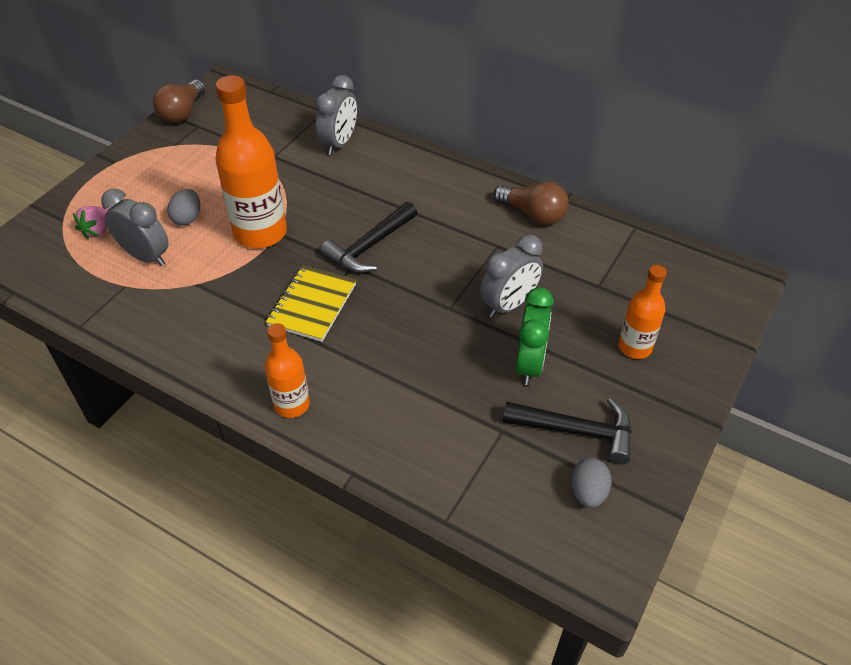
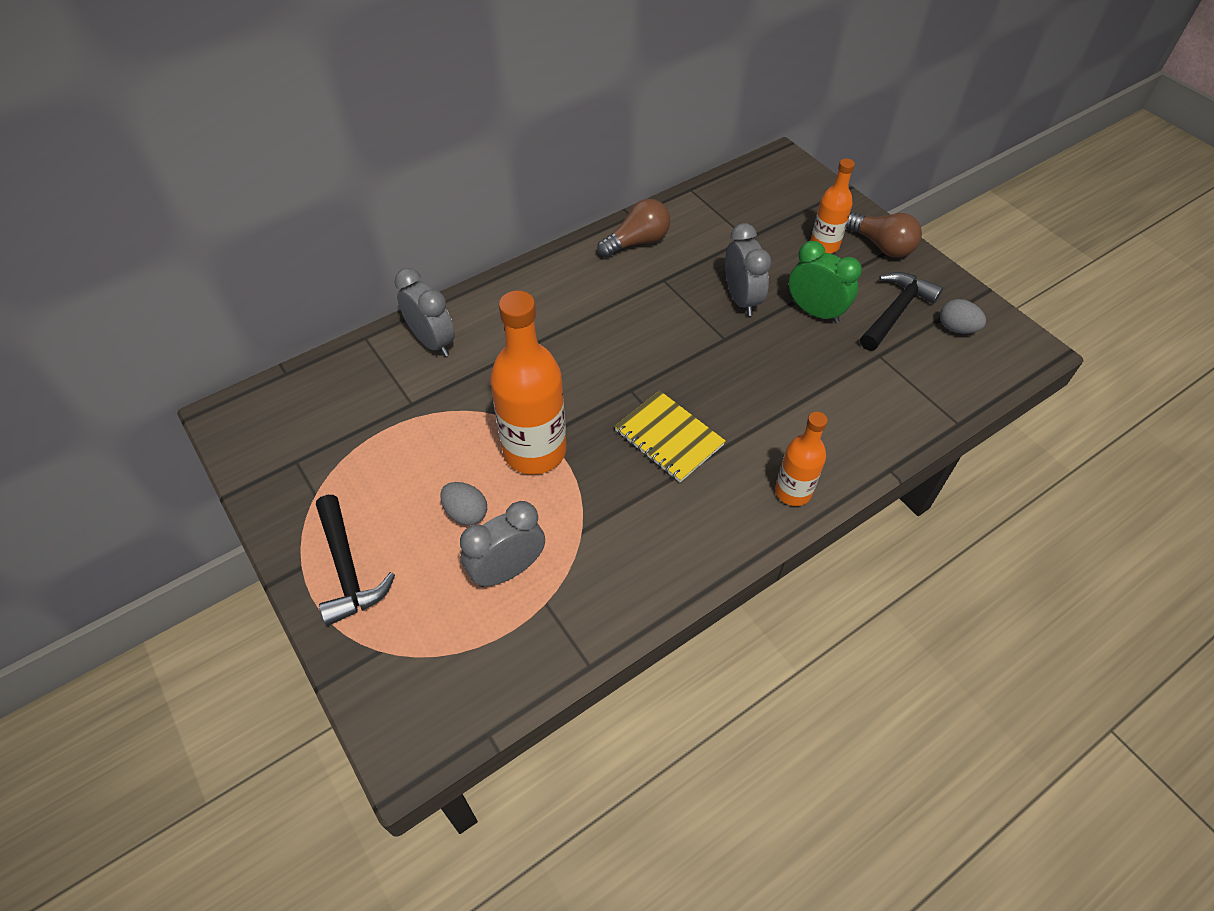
camera: 65 degrees left, 5 degrees up
(98, 231) = (428, 613): pink strawberry -> none
(182, 112) = (255, 470): brown light bulb -> brown light bulb (881, 246)
(370, 246) = (611, 368): black hammer -> black hammer (347, 569)

